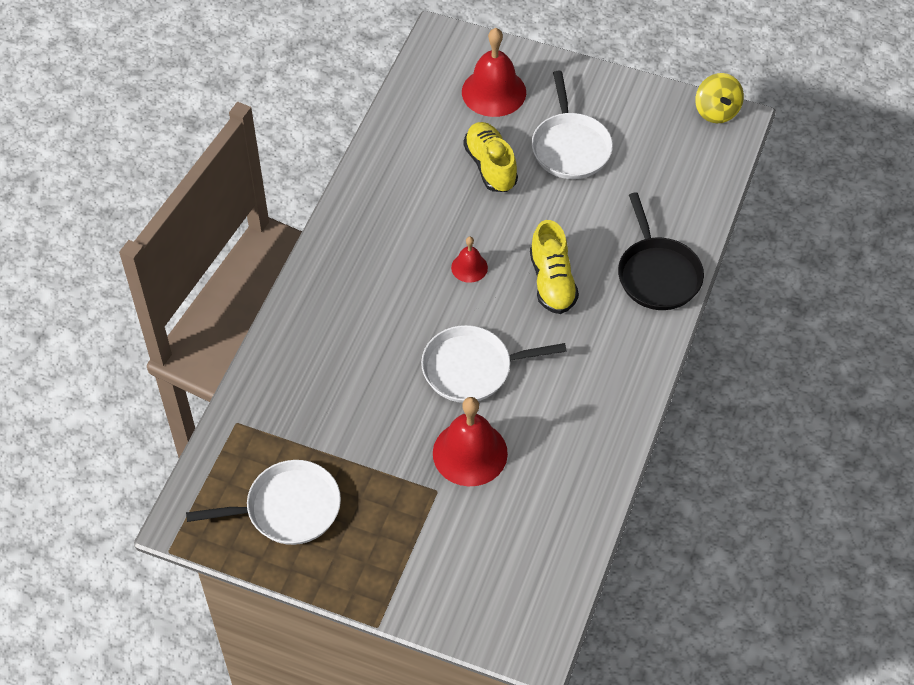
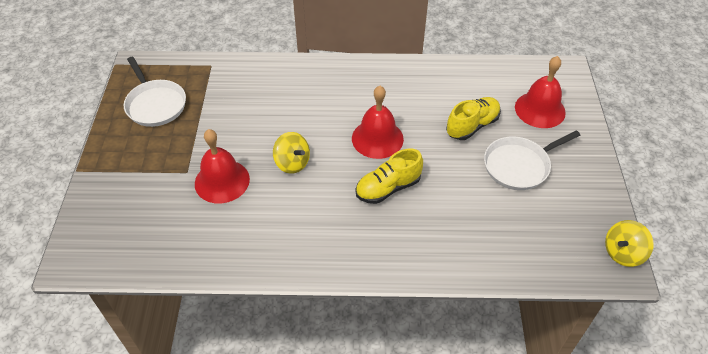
camera: 70 degrees right, 5 degrees down
(469, 267) = (377, 138): red bell -> red bell, size x1.91
(471, 368) = (292, 163): white pan -> yellow spinning top
(657, 274) = (429, 253): black pan -> none

